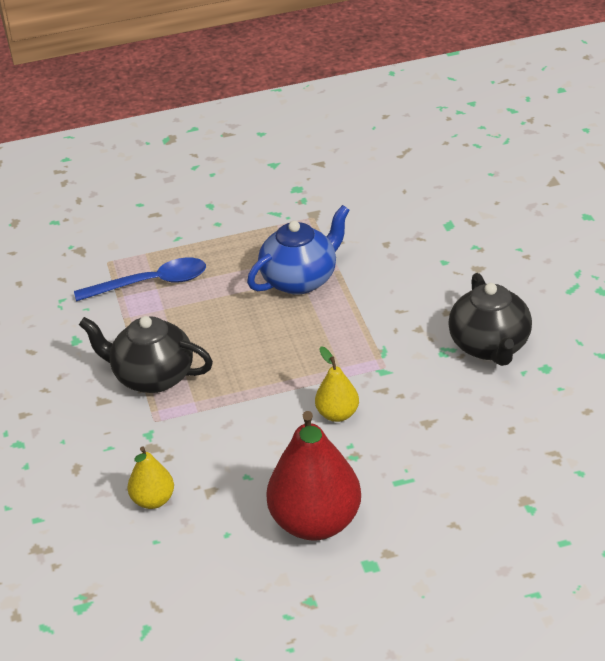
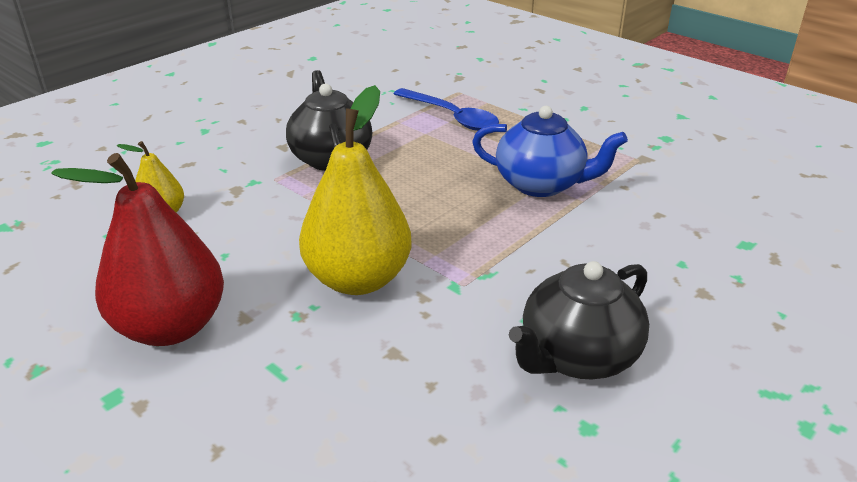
camera: 55 degrees right, 5 degrees down
(337, 414) = (358, 279): yellow pear -> yellow pear, size x1.98

